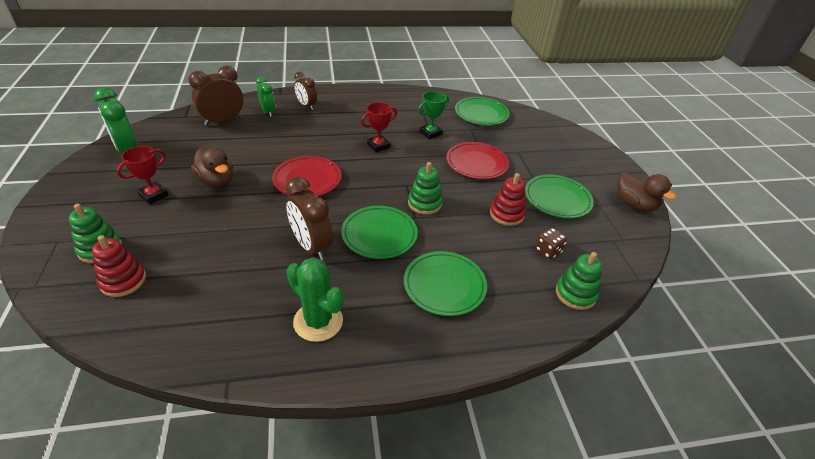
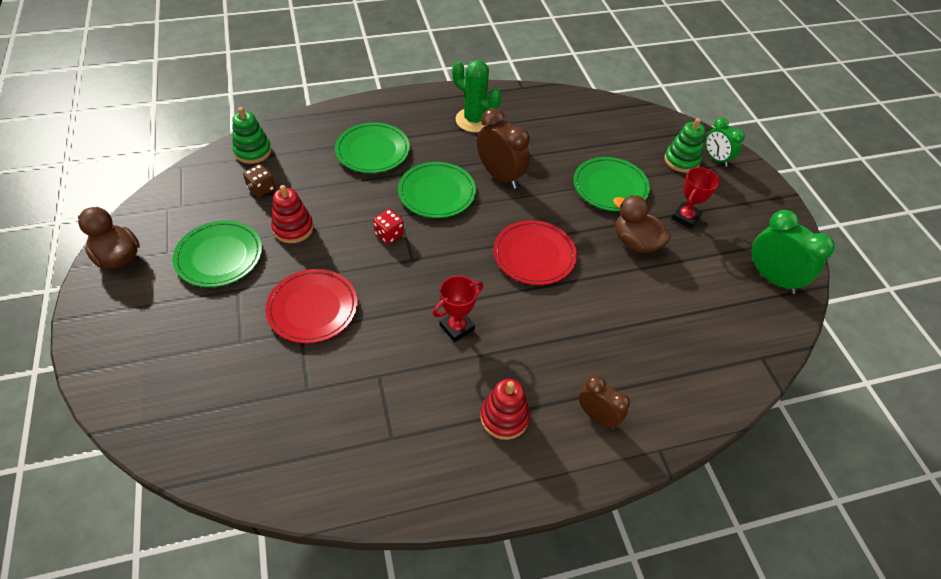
camera: 175 degrees right, 10 degrees up
(123, 281) = (639, 138): red stacking toy -> red stacking toy (504, 417)
(223, 121) = (701, 353): brown clock -> none
(268, 112) = (650, 389): green clock -> green clock (716, 159)
(424, 203) = (389, 234): green stacking toy -> red dice
(430, 133) = (377, 369): green trophy -> none
(481, 114) = (278, 441): green plate -> green plate (610, 187)

